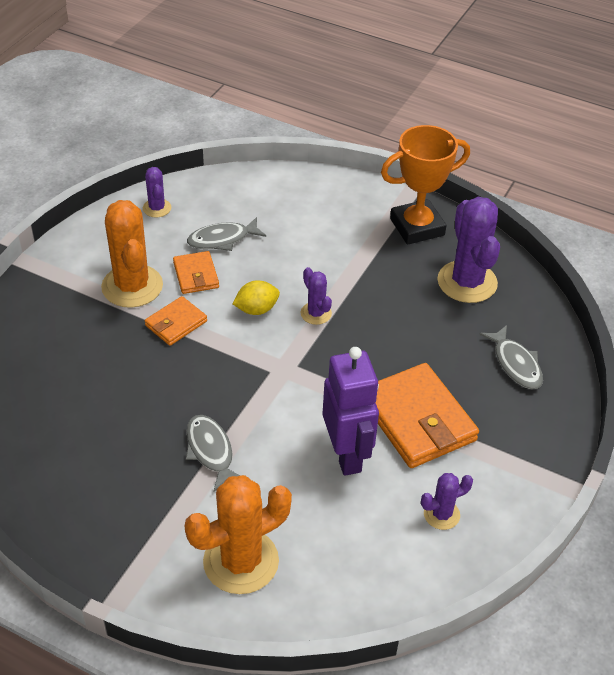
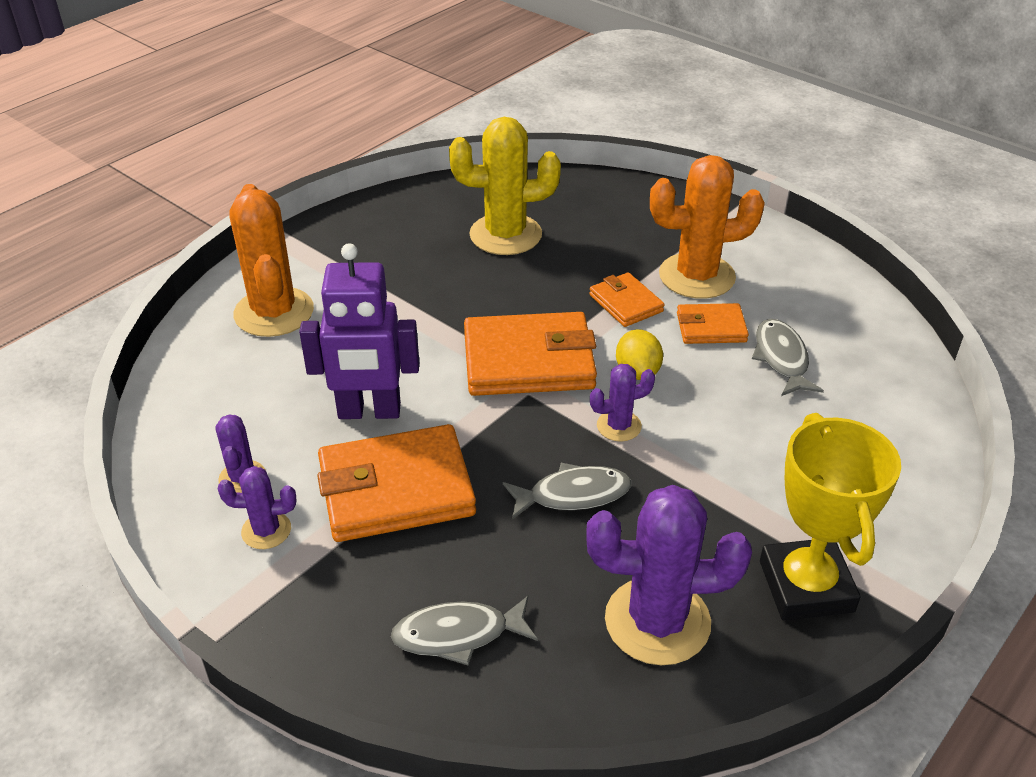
camera: 105 degrees right, 5 degrees down
(89, 414) = (505, 235): none -> yellow cactus
(157, 208) = (849, 308): purple cactus -> purple cactus (266, 530)
(211, 451) = (422, 308): grey fish -> grey fish (573, 495)
(261, 370) = (529, 361): none -> orange wallet
(417, 227) = (806, 586): orange trophy -> yellow trophy

